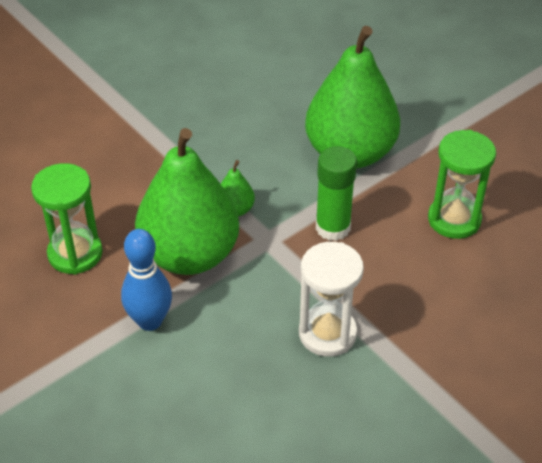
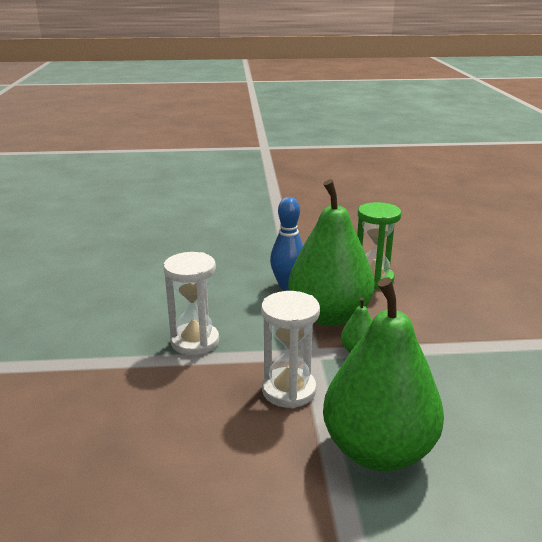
camera: 125 degrees right, 20 degrees down
(333, 227) = (289, 390): green glue stick -> white hourglass
(454, 219) = (218, 473): green hourglass -> none

